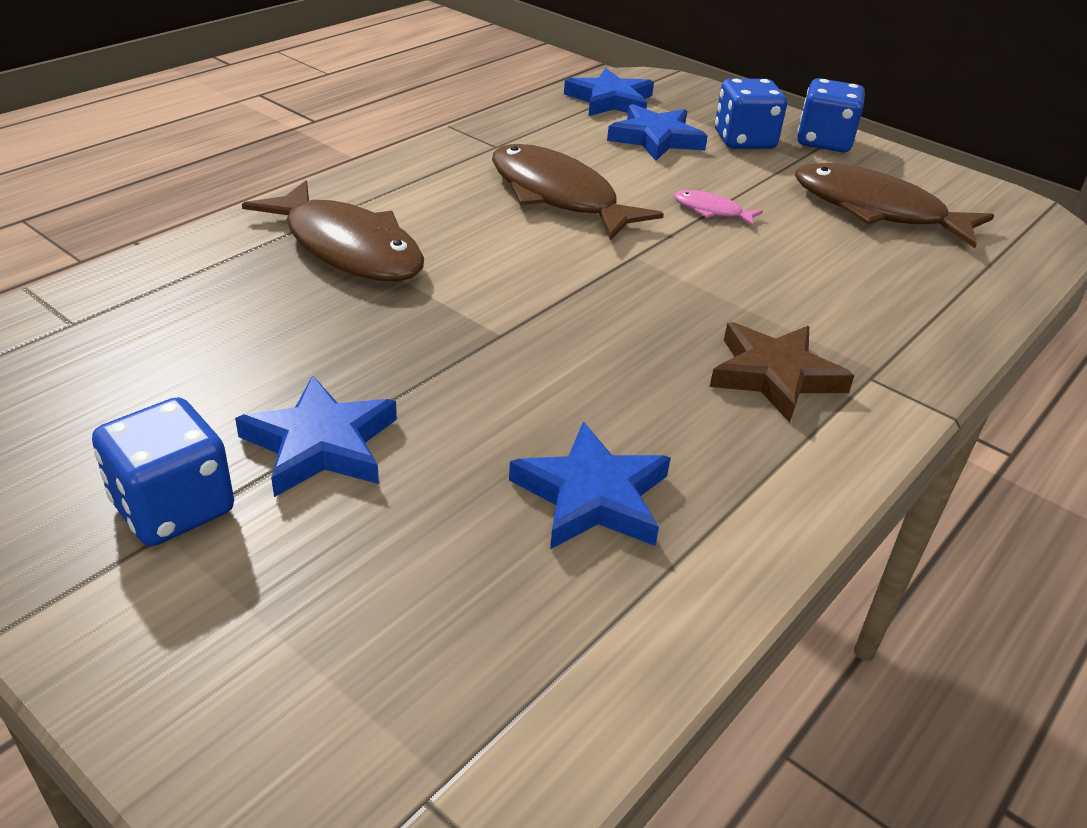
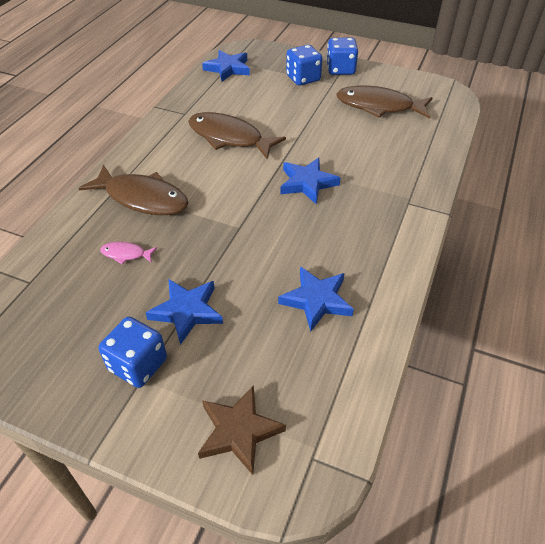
camera: 15 degrees left, 10 degrees up
(656, 139) = (260, 88): blue star -> blue star (307, 183)
(711, 211) = (305, 127): pink fish -> pink fish (126, 254)
(775, 376) = (368, 214): brown star -> brown star (239, 431)

